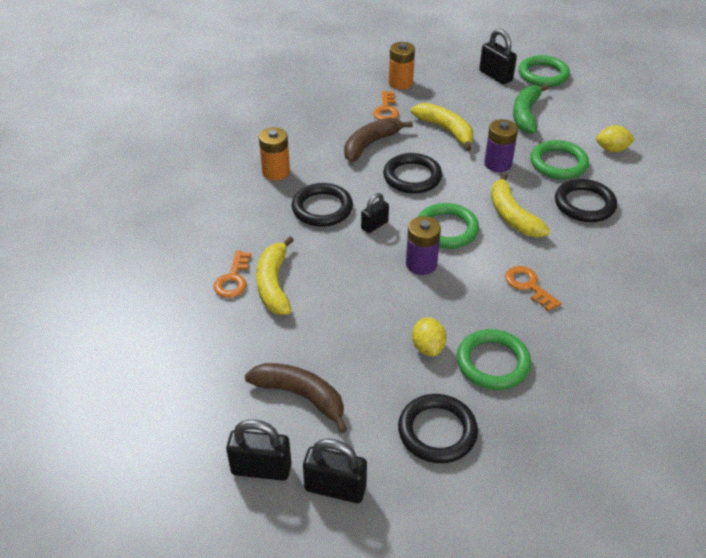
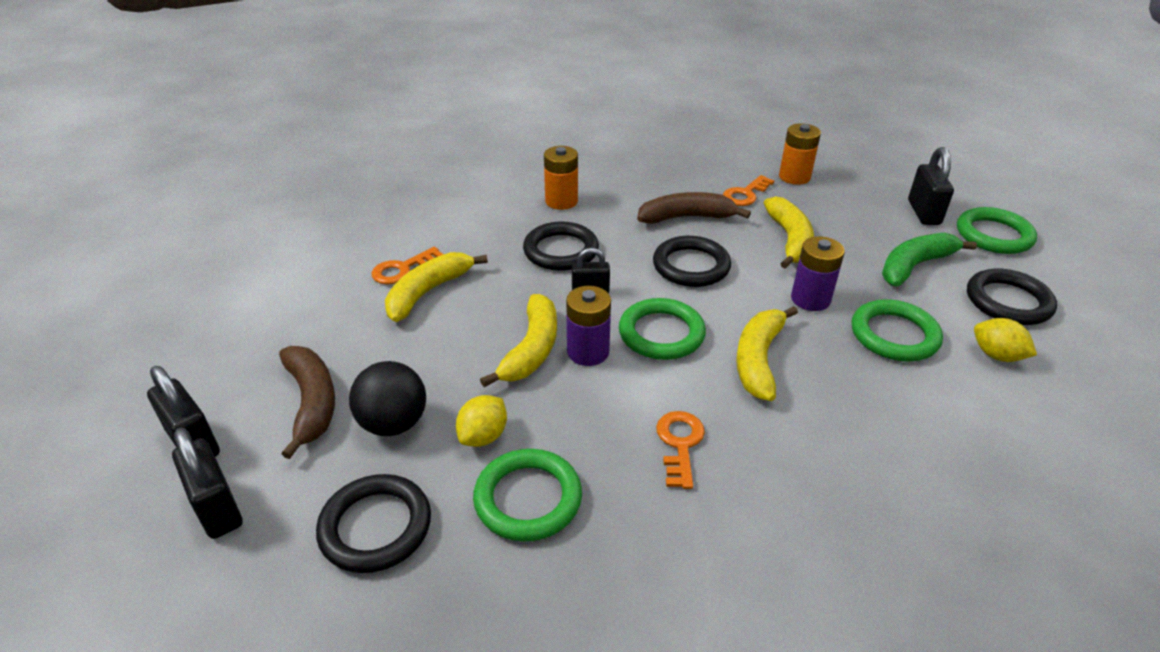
camera: 40 degrees right, 5 degrees down
(369, 374) = (394, 423): none -> black ball
(388, 282) = (531, 349): none -> yellow banana
(584, 204) = (874, 396): black ring -> black ring (1008, 301)

